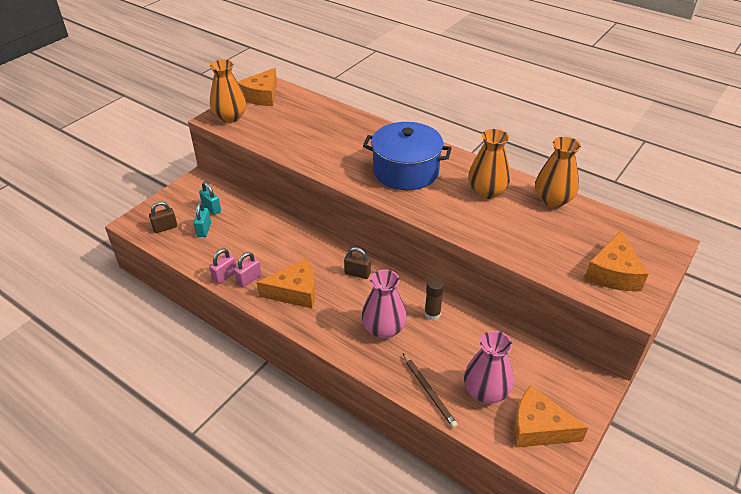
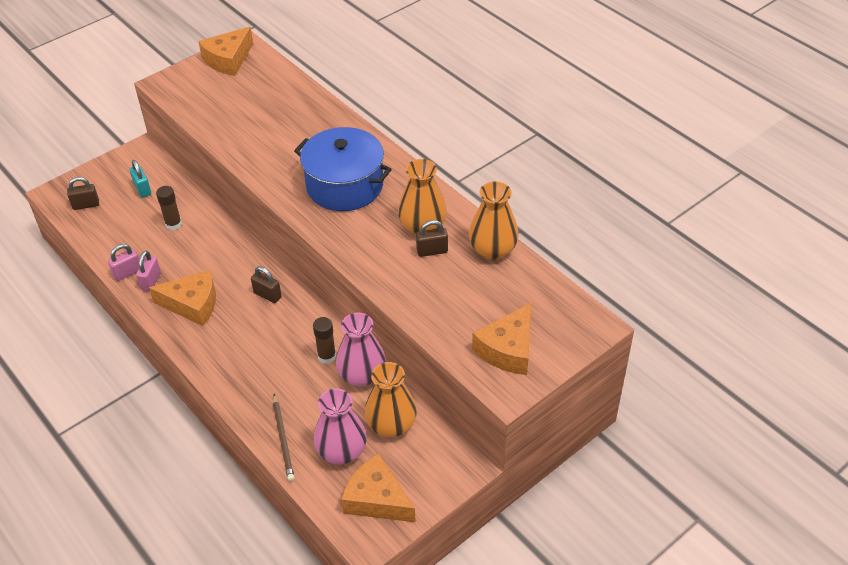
camera: 15 degrees right, 5 degrees up
(204, 230) = (125, 214): turquoise padlock -> none
(230, 117) = (181, 84): orange vase -> orange vase (391, 425)
(249, 279) = (151, 281): pink padlock -> pink padlock turned 45 degrees counterclockwise
(250, 231) = (173, 224): none -> brown glue stick
(383, 329) = (267, 363): pink vase -> pink vase (362, 375)
(505, 208) = (432, 251): none -> brown padlock

